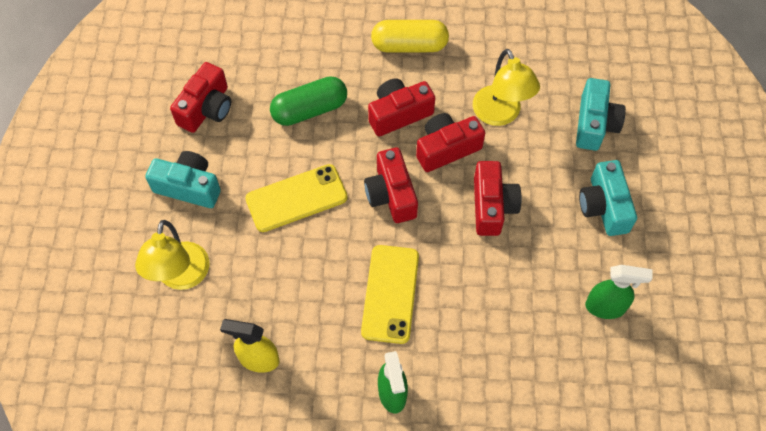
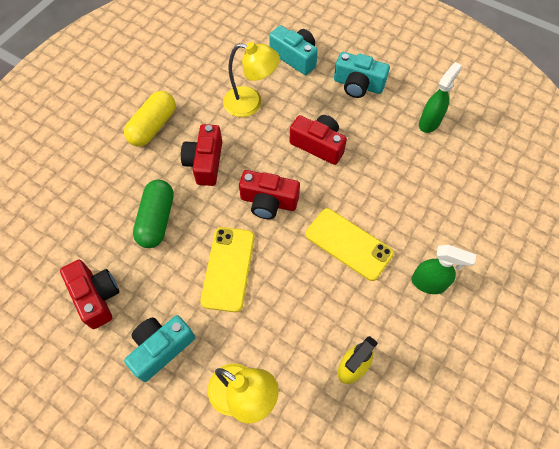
camera: 60 degrees left, 0 degrees up
(446, 148) = (255, 148): red camera -> none

